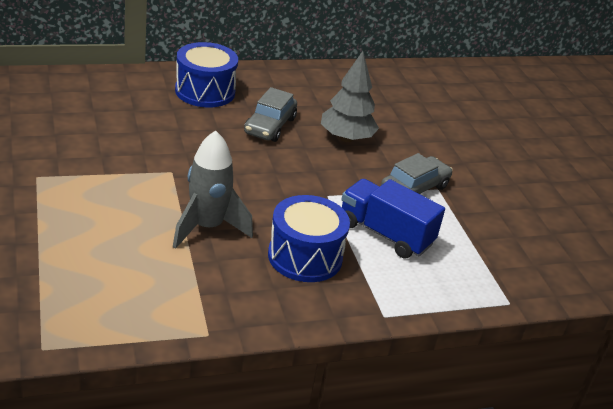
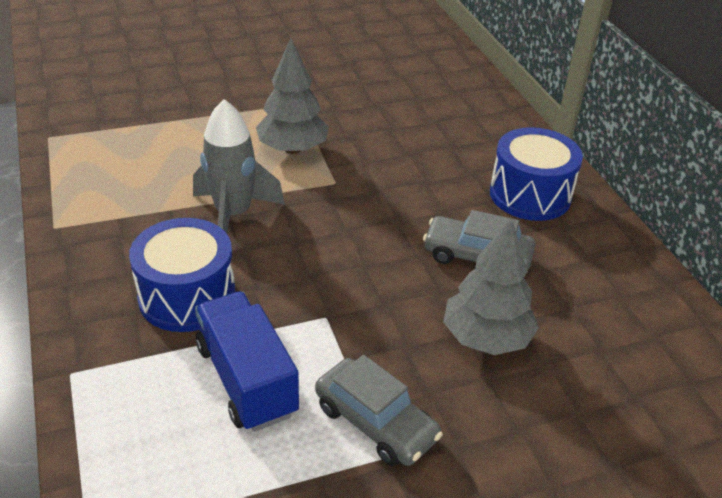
camera: 90 degrees right, 5 degrees up
(115, 187) = (293, 149): none -> grey tree
(385, 234) = (246, 380): blue truck -> blue truck turned 60 degrees counterclockwise

